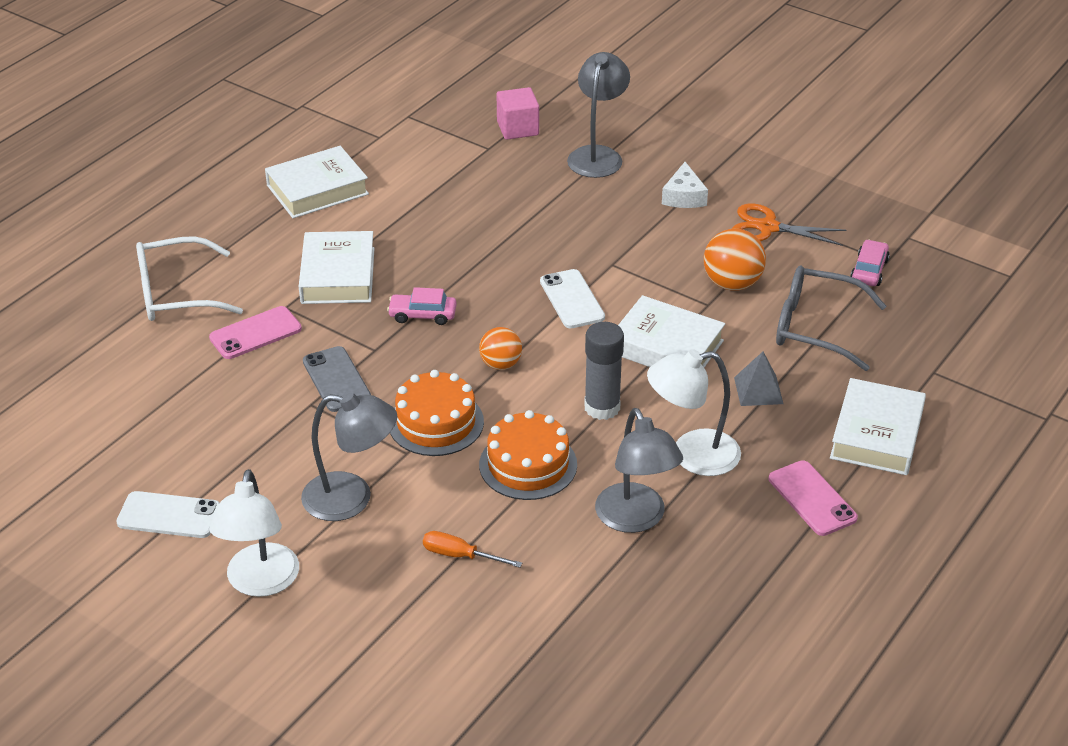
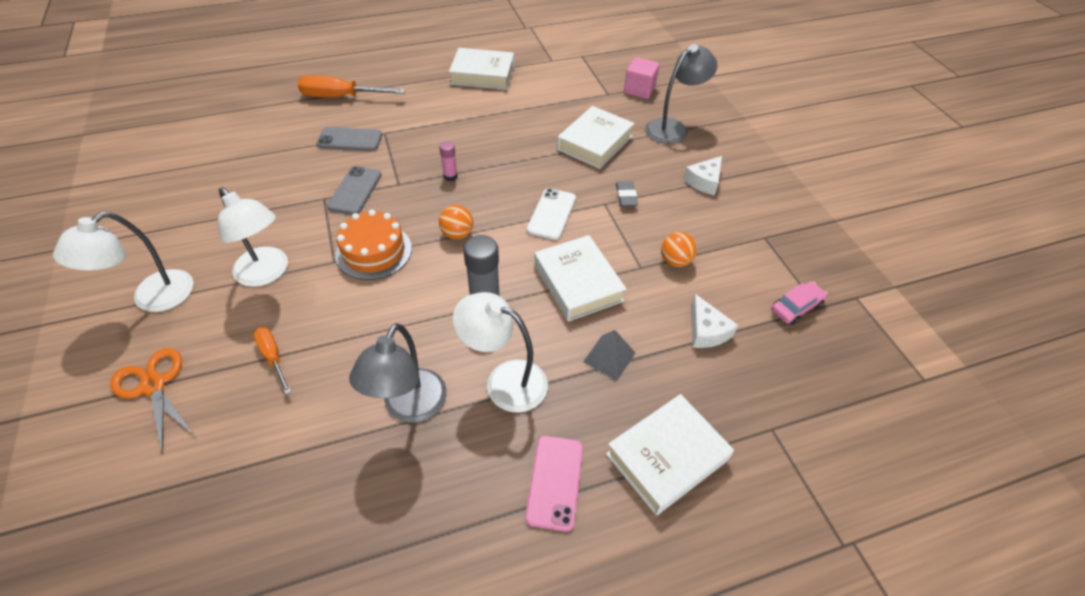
camera: 35 degrees right, 10 degrees up
(169, 515) = (170, 223): white phone -> none
(176, 293) = (341, 97): white glasses -> orange screwdriver
(255, 333) = (350, 140): pink phone -> grey phone
(338, 275) = (433, 128): white book -> white book (595, 143)
(351, 498) = (267, 273): grey lamp -> white lamp
(422, 315) = (450, 176): pink car -> pink glue stick
(528, 464) = (391, 316): orange cake -> none
(625, 247) = (626, 196): none -> grey eraser
(732, 283) = (675, 261): orange ball -> orange ball, size x0.66
(768, 227) = (745, 232): orange scissors -> orange scissors (153, 385)
(815, 327) = (706, 331): grey glasses -> white cheese

